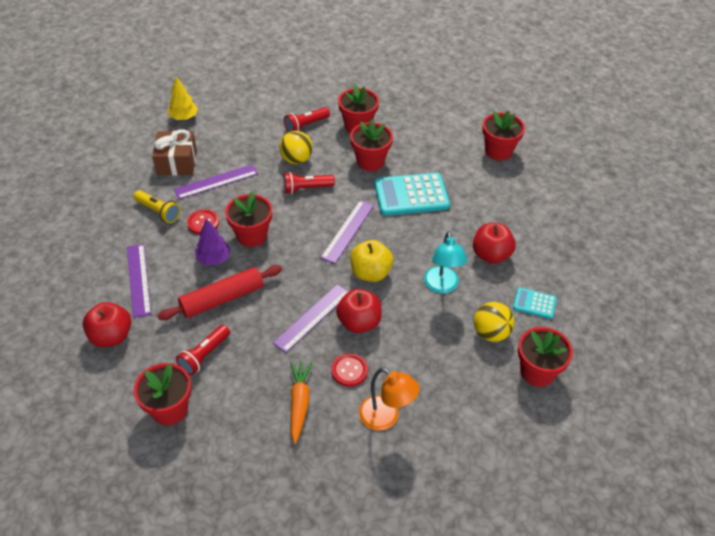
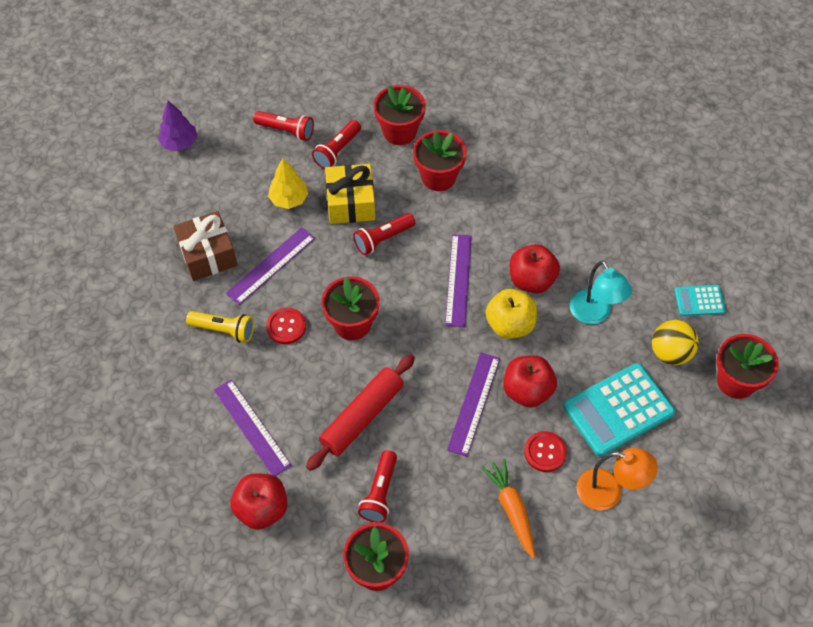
camera: 20 degrees left, 10 degrees up
(184, 117) = (180, 187): yellow tree -> yellow tree (289, 199)
(214, 259) = (324, 369): purple tree -> purple tree (179, 143)
(277, 104) = (286, 130): none -> red flashlight
(296, 159) = (350, 203): yellow ball -> yellow gift
(411, 195) = (506, 207): turquoise calculator -> turquoise calculator (618, 410)
(491, 255) = (628, 256): red apple -> red apple (531, 280)
(498, 151) = (577, 115): red flower pot -> none

